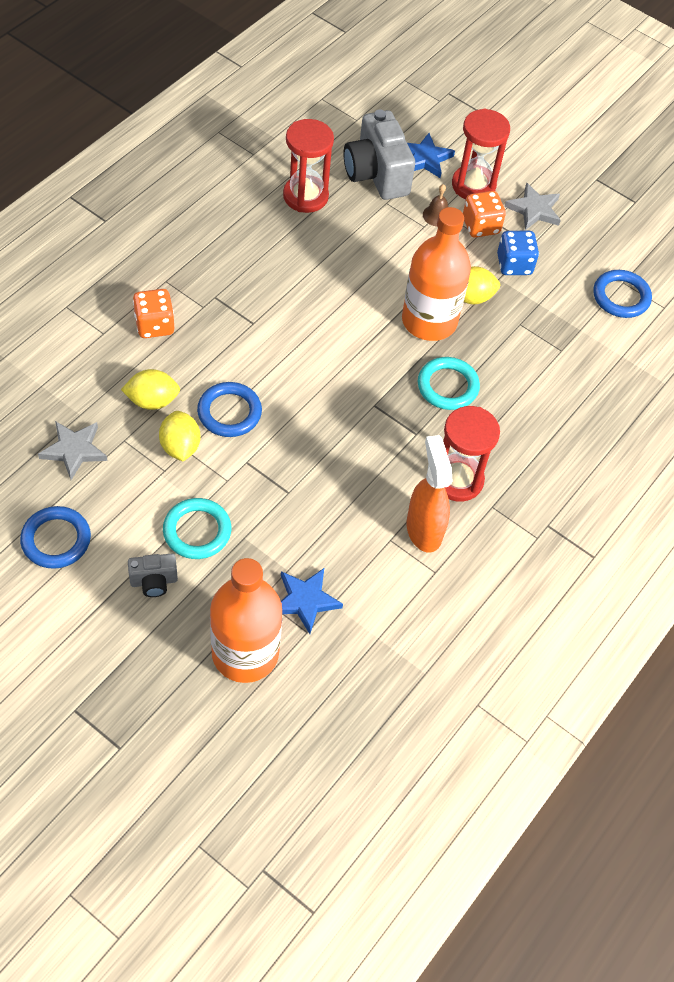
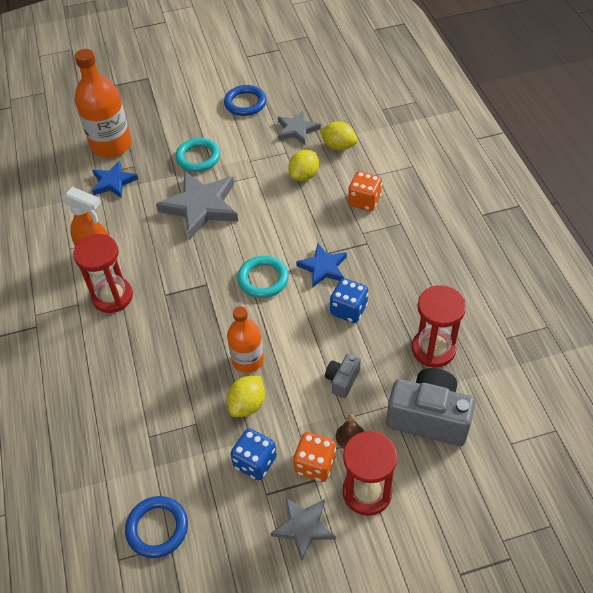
camera: 135 degrees right, 5 degrees down
(154, 581) = (185, 129): grey camera -> grey camera (342, 380)
(180, 447) = (260, 174): yellow lemon -> yellow lemon (338, 146)
(229, 412) = (265, 207): blue ring -> none
(274, 476) = (201, 206): none -> grey star
(311, 273) = (348, 310): none -> blue dice
(425, 158) = (426, 472): blue star -> blue star (323, 267)
(429, 321) = (248, 360): orange bottle -> orange bottle, size x0.62
(447, 386) = (184, 336): turquoise ring -> turquoise ring (263, 279)

